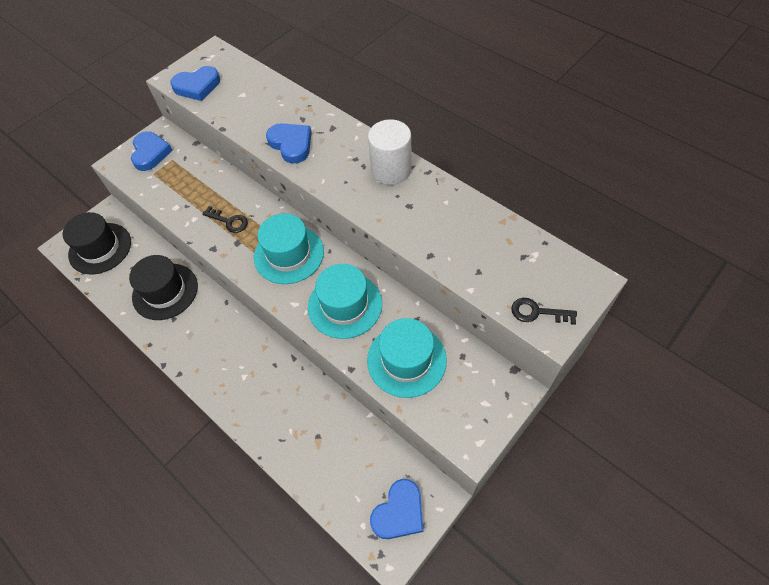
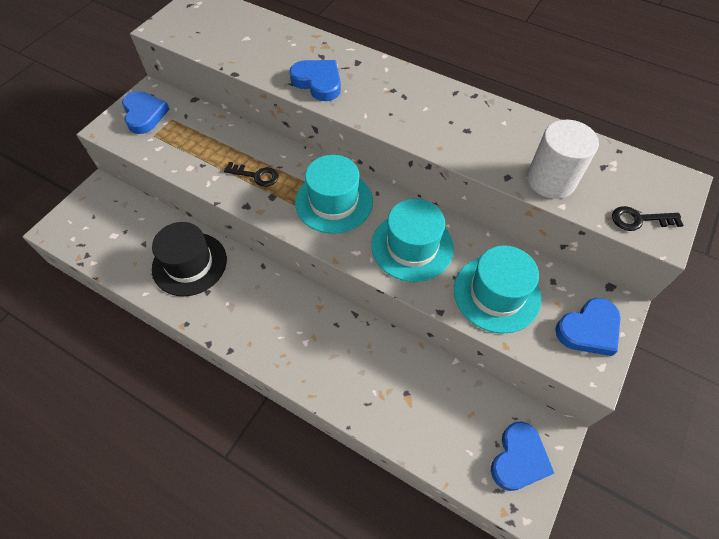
camera: 15 degrees left, 0 degrees up
(100, 248) = (100, 227): black hat -> none
(197, 86) = (192, 34): blue heart -> blue heart (588, 329)
(391, 170) = (435, 97): white cylinder -> white cylinder (551, 180)

